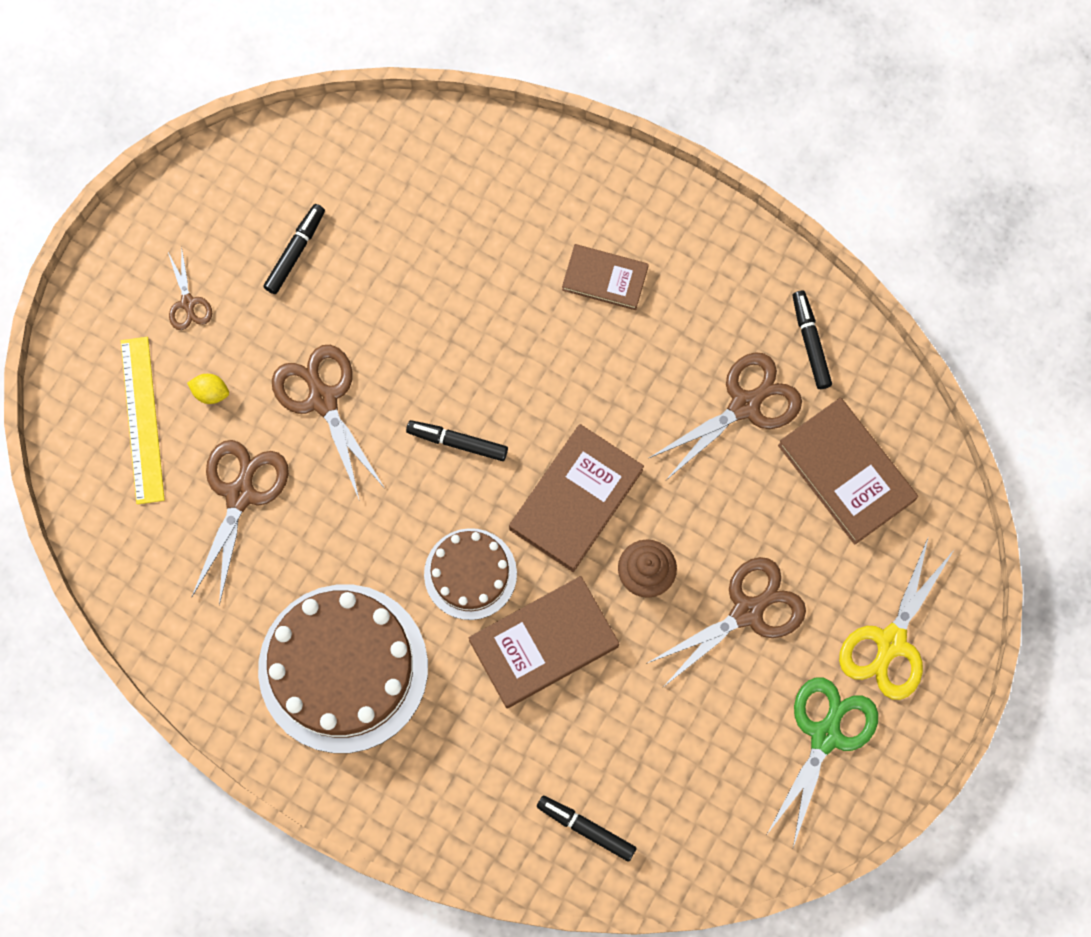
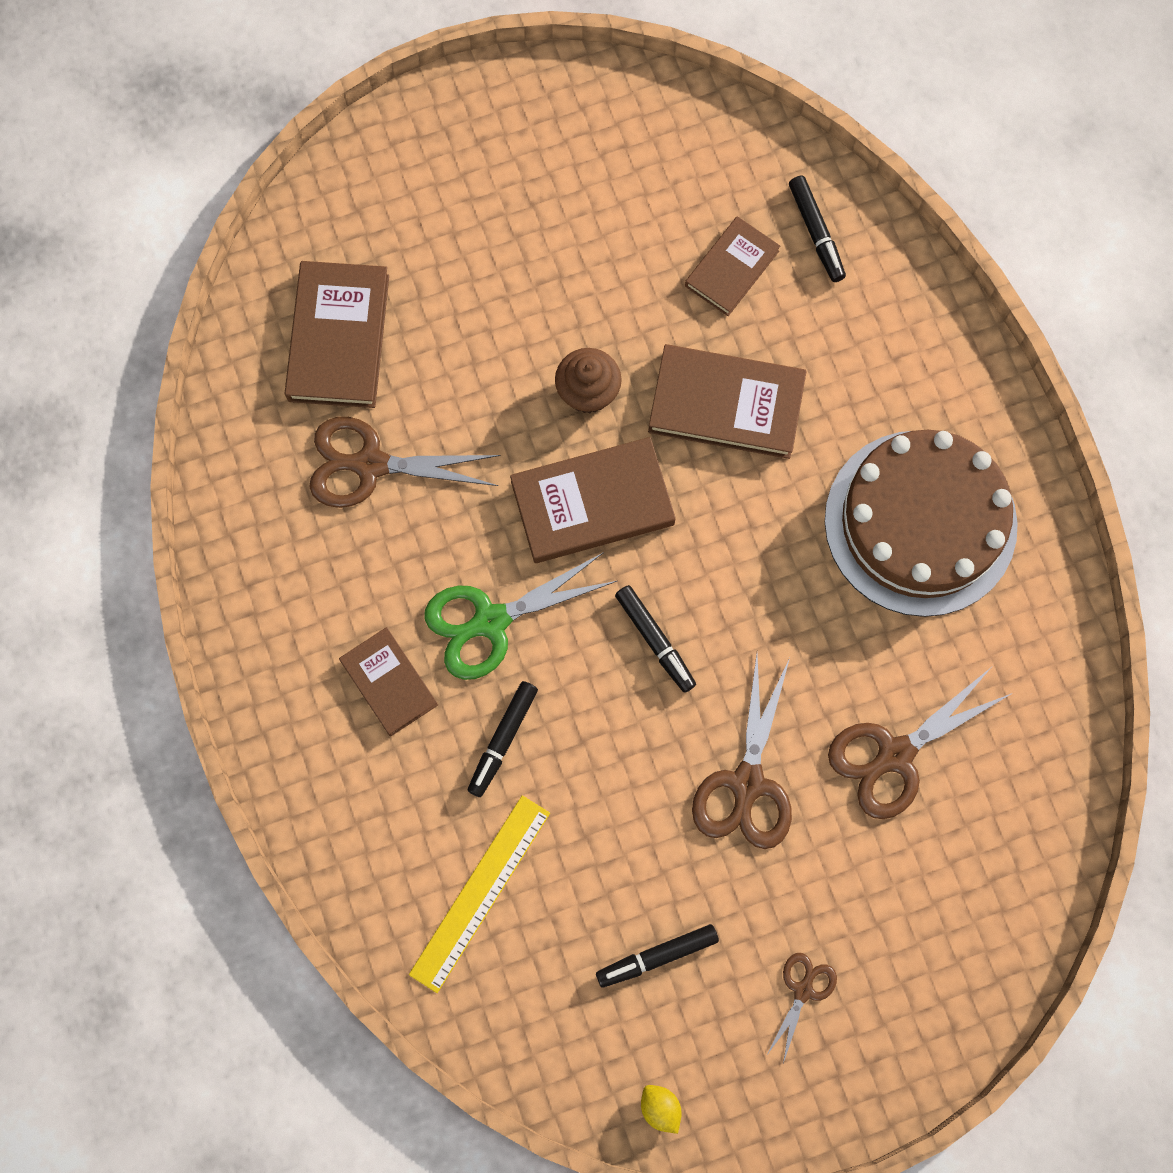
camera: 140 degrees left, 0 degrees up
(142, 419) = (935, 905): yellow ruler -> yellow ruler (479, 892)
(211, 392) = (849, 878): yellow lemon -> yellow lemon (660, 1107)
(470, 574) = (741, 514): brown cake -> none
(623, 749) = (732, 268): none -> brown book
(747, 612) = (529, 293): brown scissors -> none
(810, 342) = (261, 472): black marker -> black marker (503, 740)
(825, 735) = (555, 150): green scissors -> green scissors (491, 621)
(891, 642) = (433, 177): yellow scissors -> none

